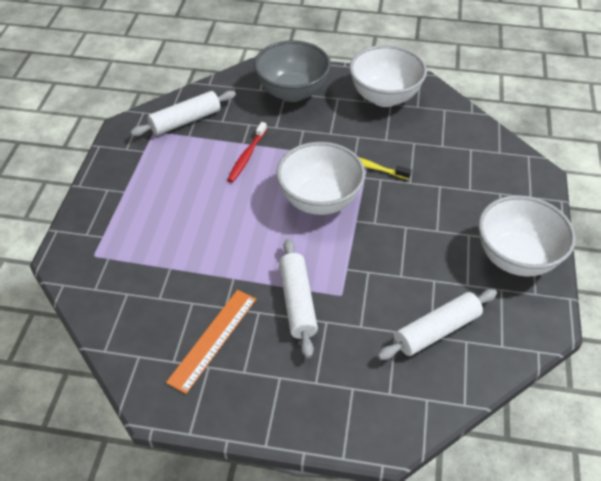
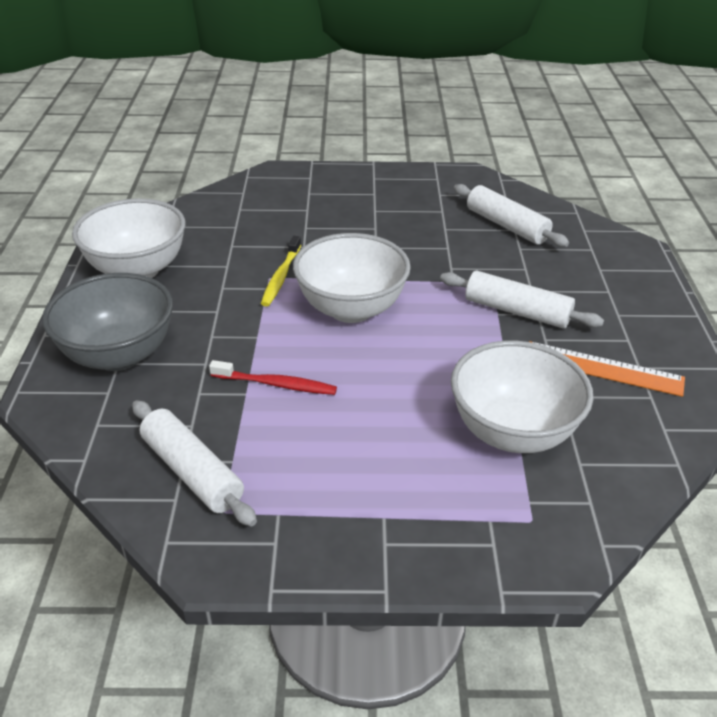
camera: 100 degrees left, 10 degrees down
(297, 302) = (517, 311): white rolling pin -> white rolling pin turned 45 degrees clockwise
(516, 258) = (397, 186): white bowl -> white bowl (512, 432)

